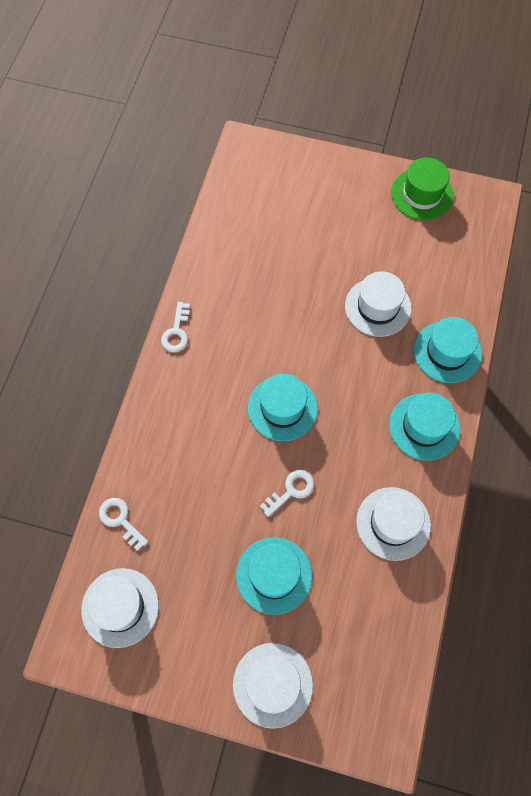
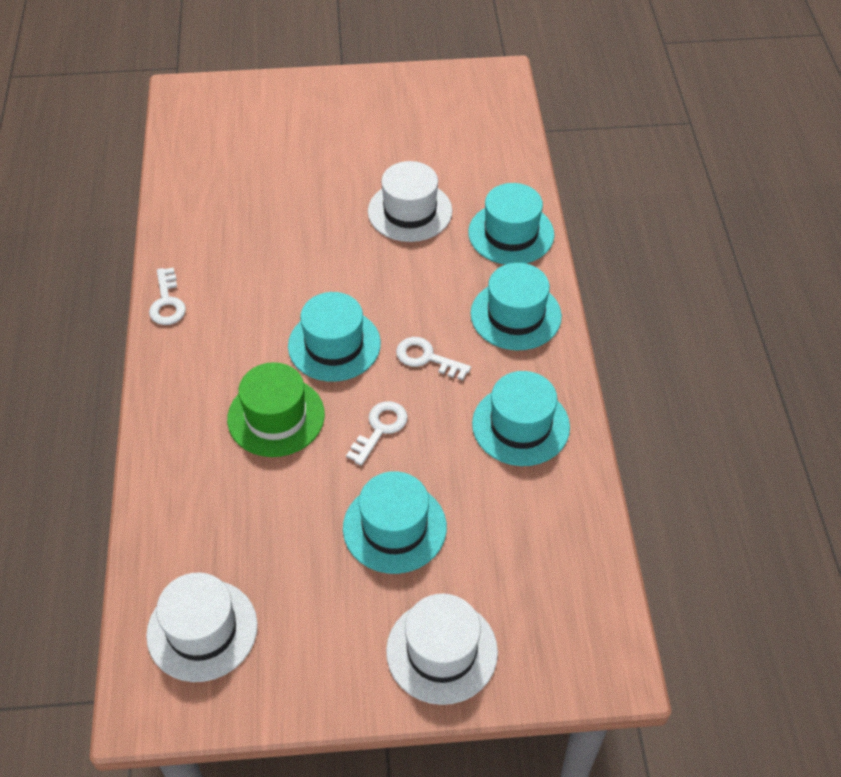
camera: 20 degrees left, 15 degrees down
(120, 520) = (166, 529): white key -> white key (426, 358)
(393, 523) = (520, 425): white hat -> turquoise hat
(422, 194) = (416, 90): green hat -> green hat (276, 417)

